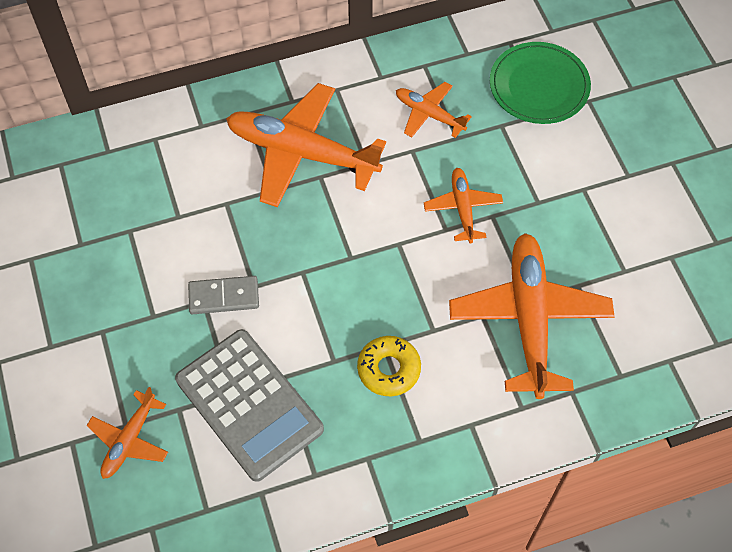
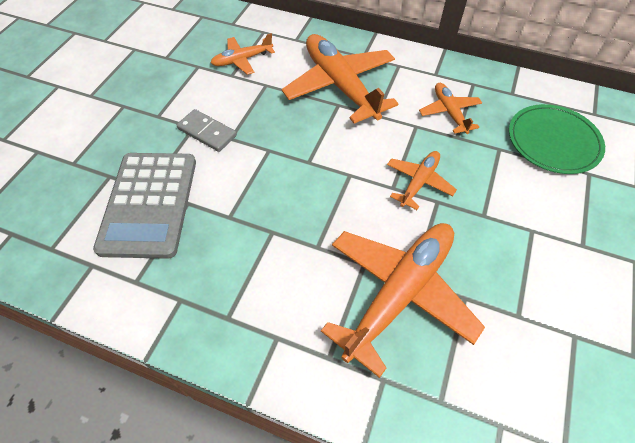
camera: 40 degrees right, 5 degrees down
(130, 440) = (64, 173): orange plane -> orange plane (242, 60)
(389, 369) = (259, 250): yellow donut -> none

